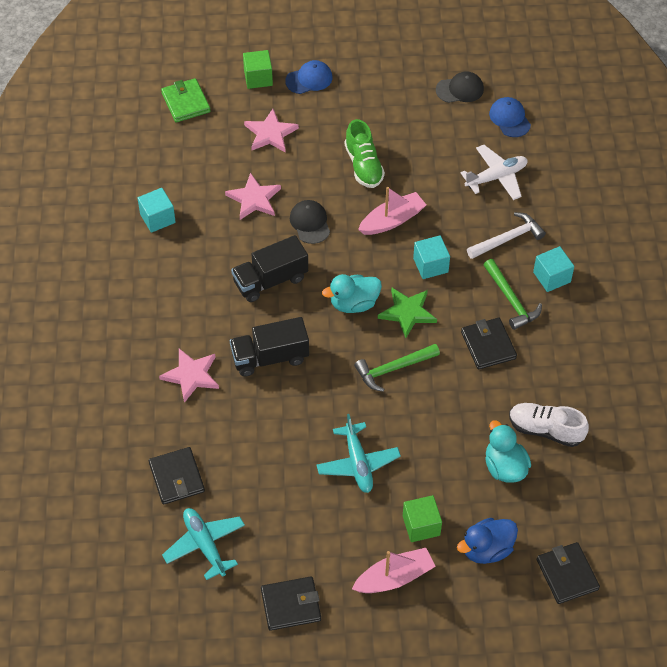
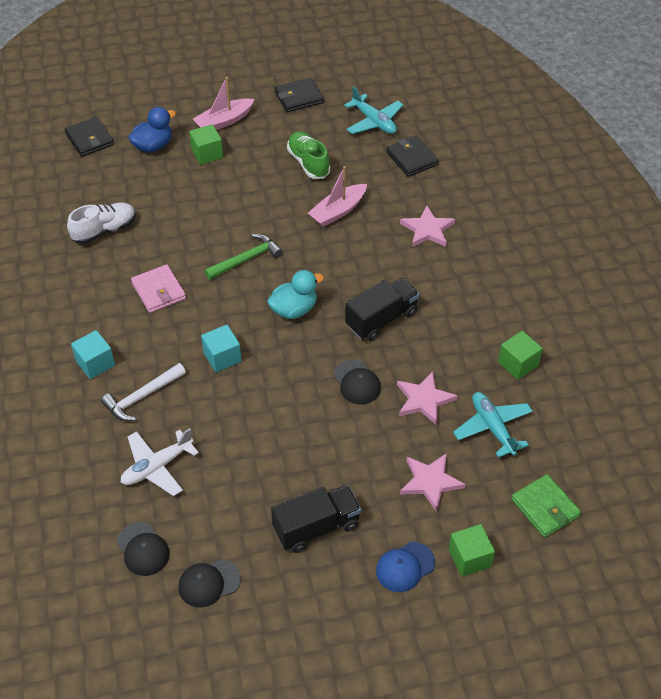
camera: 170 degrees right, 5 degrees down
(157, 218) = (518, 364): turquoise cube -> green cube
(270, 357) = (362, 253): black truck -> black truck (316, 527)
(358, 463) = (265, 186): turquoise plane -> turquoise plane (492, 428)
(363, 166) = (312, 458): green shoe -> green shoe (308, 163)
(392, 220) = (269, 398): pink boat -> pink boat (338, 211)
(407, 312) = (240, 309): green star -> none
(488, 345) = (158, 291): black wallet -> pink wallet
(504, 467) = (140, 200): turquoise duck -> none
(509, 119) = (143, 549): blue cap -> black cap
(511, 300) = (137, 335): green hammer -> none
(545, 430) = (104, 231): white shoe -> white shoe turned 45 degrees counterclockwise

